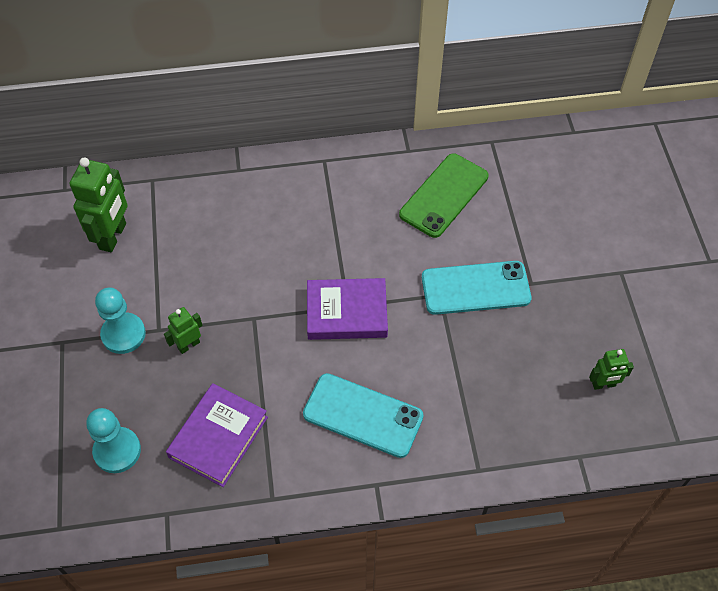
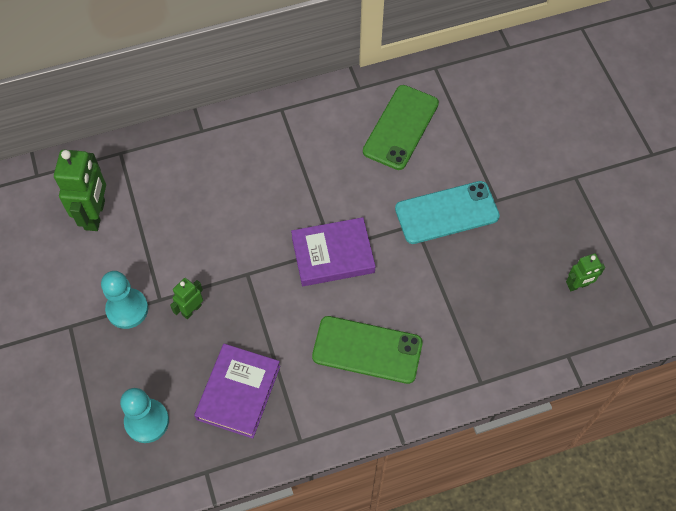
camera: 10 degrees left, 5 degrees up
(363, 415) = (367, 350): turquoise phone -> green phone

